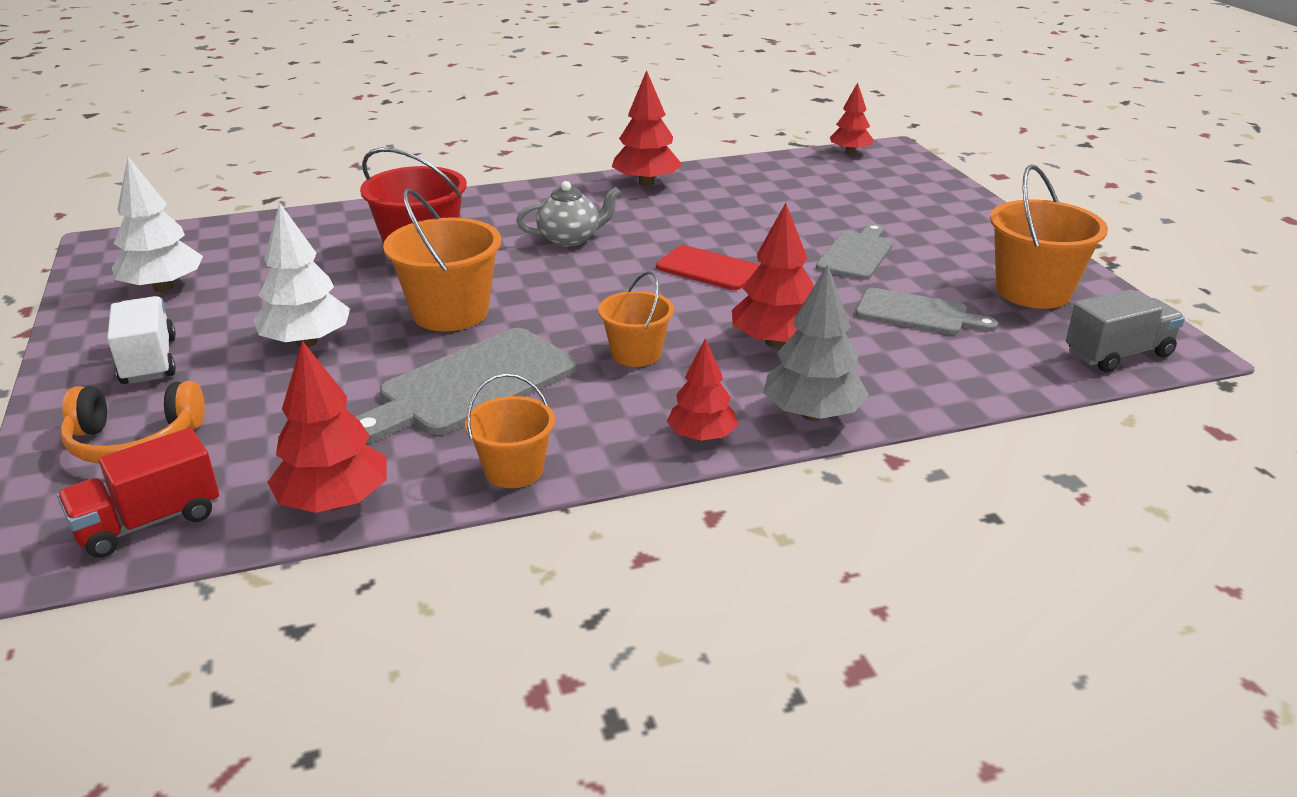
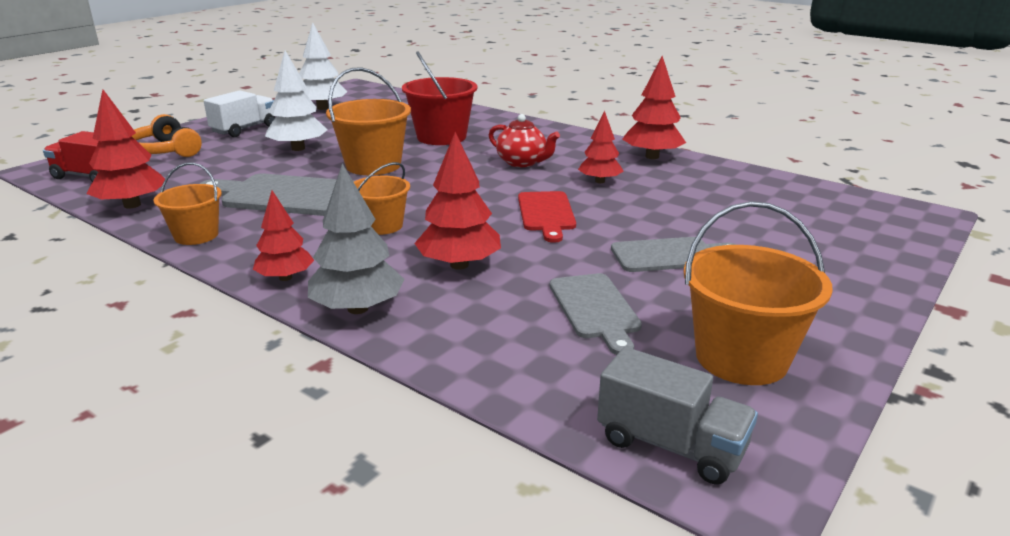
camera: 55 degrees right, 5 degrees down
(570, 238) = (522, 162): grey teapot -> red teapot
(850, 152) = (875, 201): red tree -> red tree (599, 181)

